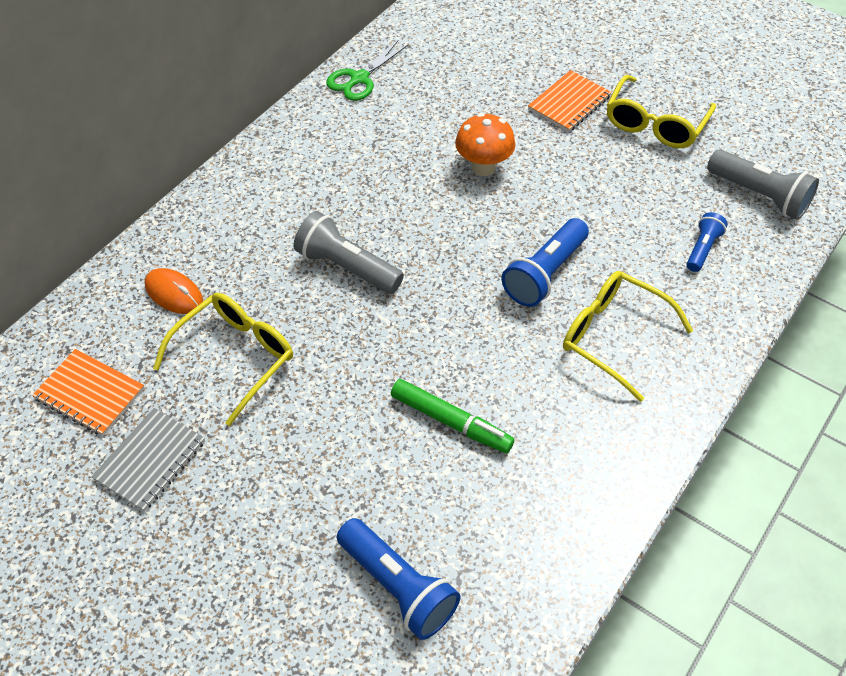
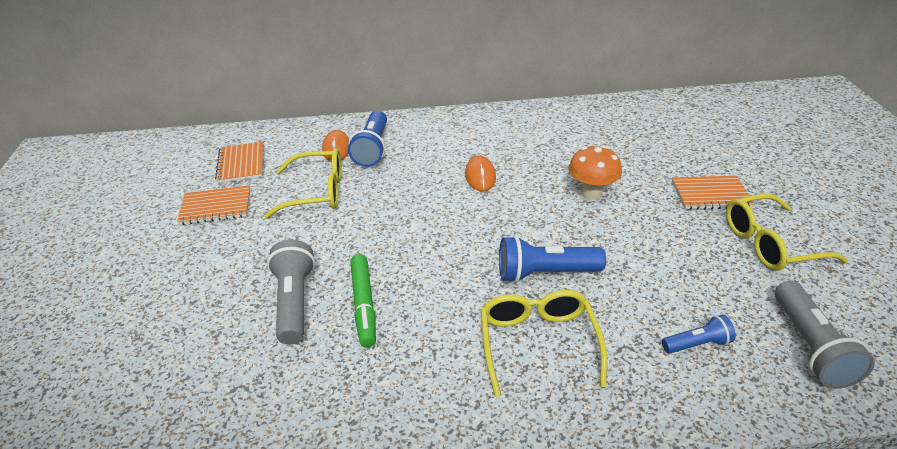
camera: 50 degrees right, 15 degrees down
(150, 460) = (216, 207): grey notebook -> orange notebook
(347, 267) = (432, 190): grey flashlight -> grey flashlight (294, 302)
(359, 78) = (578, 112): green scissors -> none
(368, 218) = (480, 176): none -> orange mouse
(398, 587) = (205, 360): blue flashlight -> blue flashlight (372, 149)

